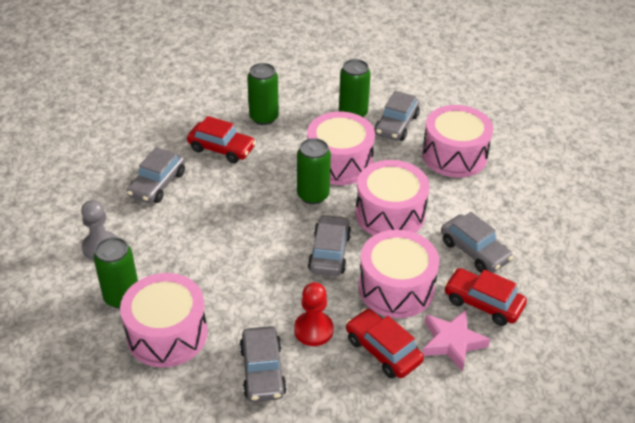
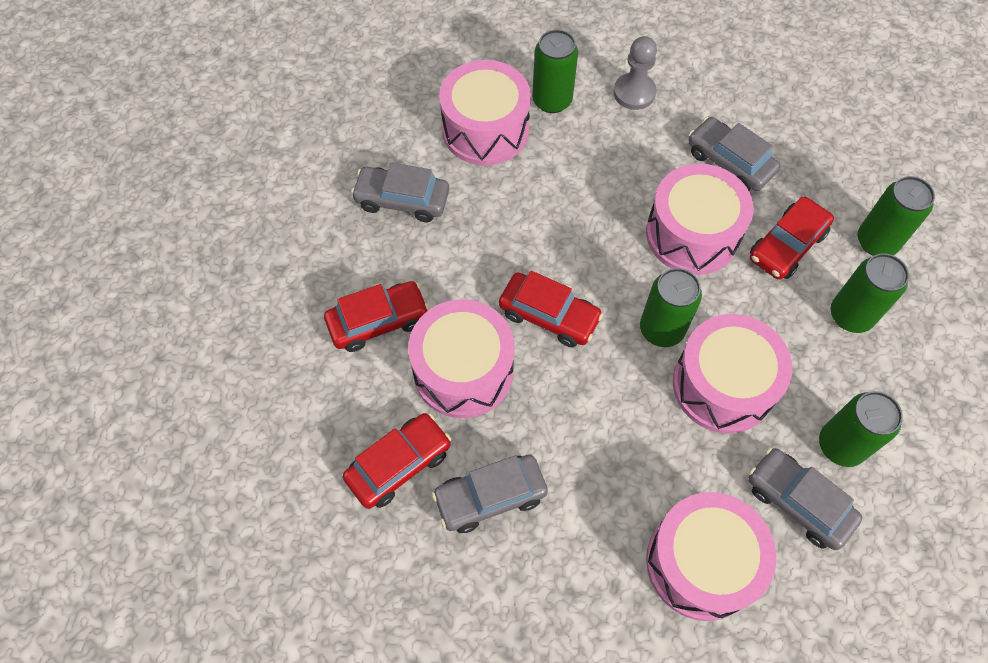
camera: 110 degrees right, 20 degrees up
(203, 112) = (876, 242): none -> green can
(313, 330) = (436, 262): red pawn -> none
(329, 252) = (549, 315): grey car -> red car
(390, 214) = (596, 414): pink drum -> pink drum (692, 234)
(452, 342) = (356, 400): pink star -> none

